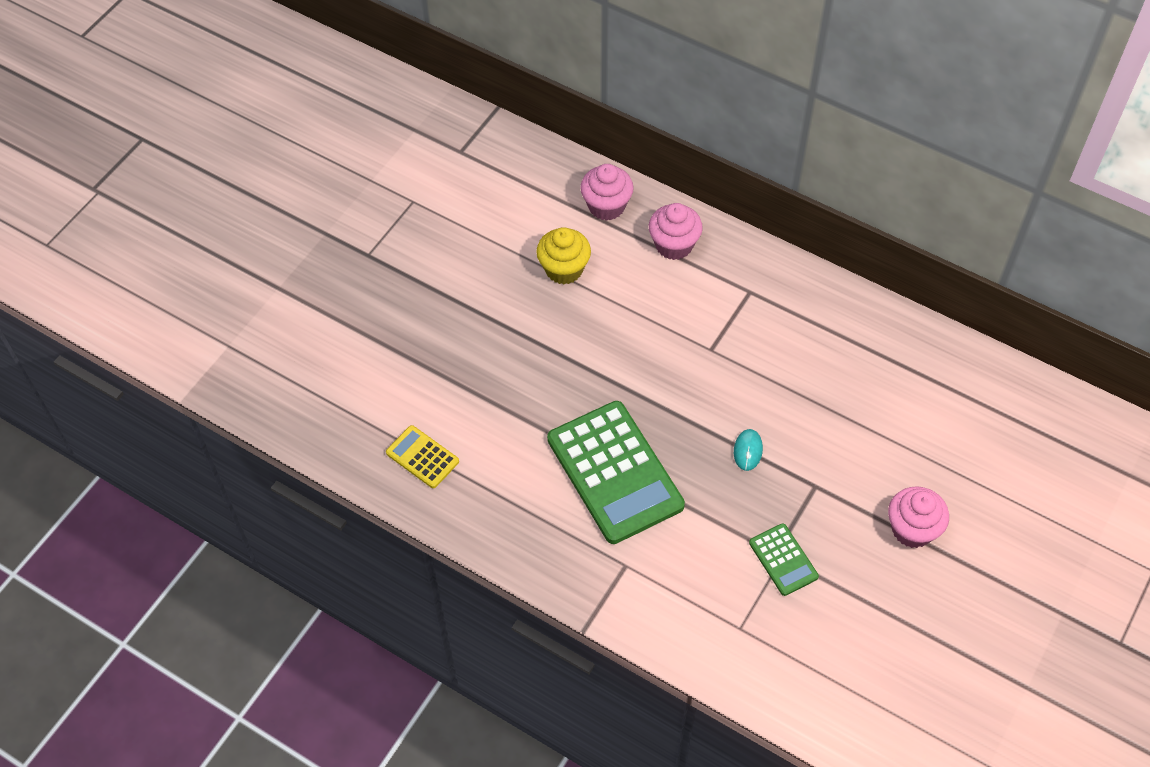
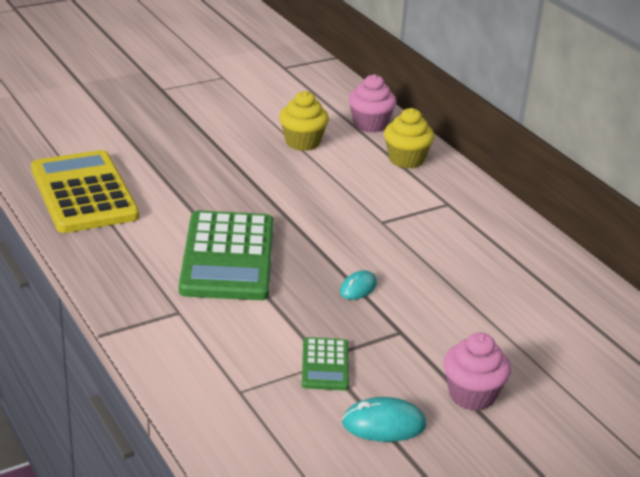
camera: 25 degrees right, 25 degrees down
(422, 457) = (83, 193): yellow calculator -> yellow calculator, size x2.10
(674, 245) = (406, 160): pink cupcake -> yellow cupcake
(868, 600) = (383, 424): none -> turquoise mouse

